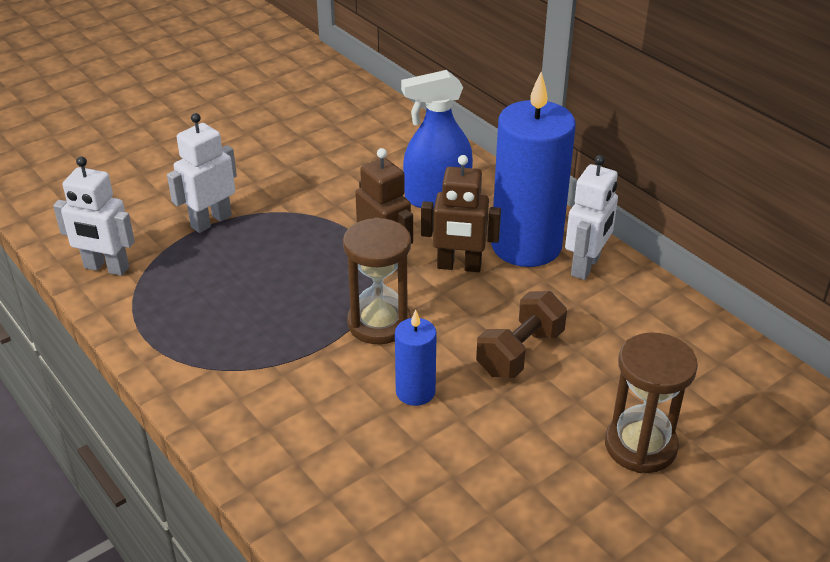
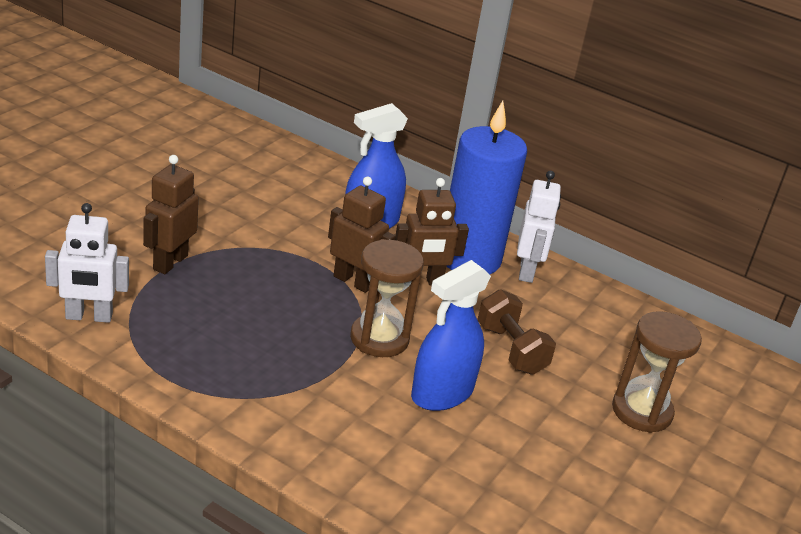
camera: 25 degrees left, 5 degrees down
(211, 221) = (170, 262): white robot -> brown robot
(415, 392) = (442, 393): blue candle -> blue spray bottle
(520, 353) = (511, 349): brown dumbbell -> brown dumbbell turned 45 degrees counterclockwise

